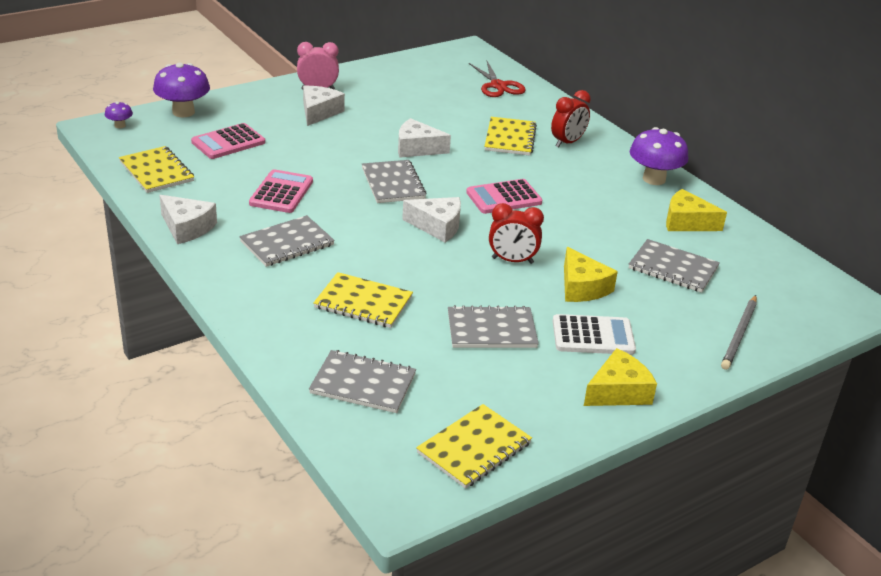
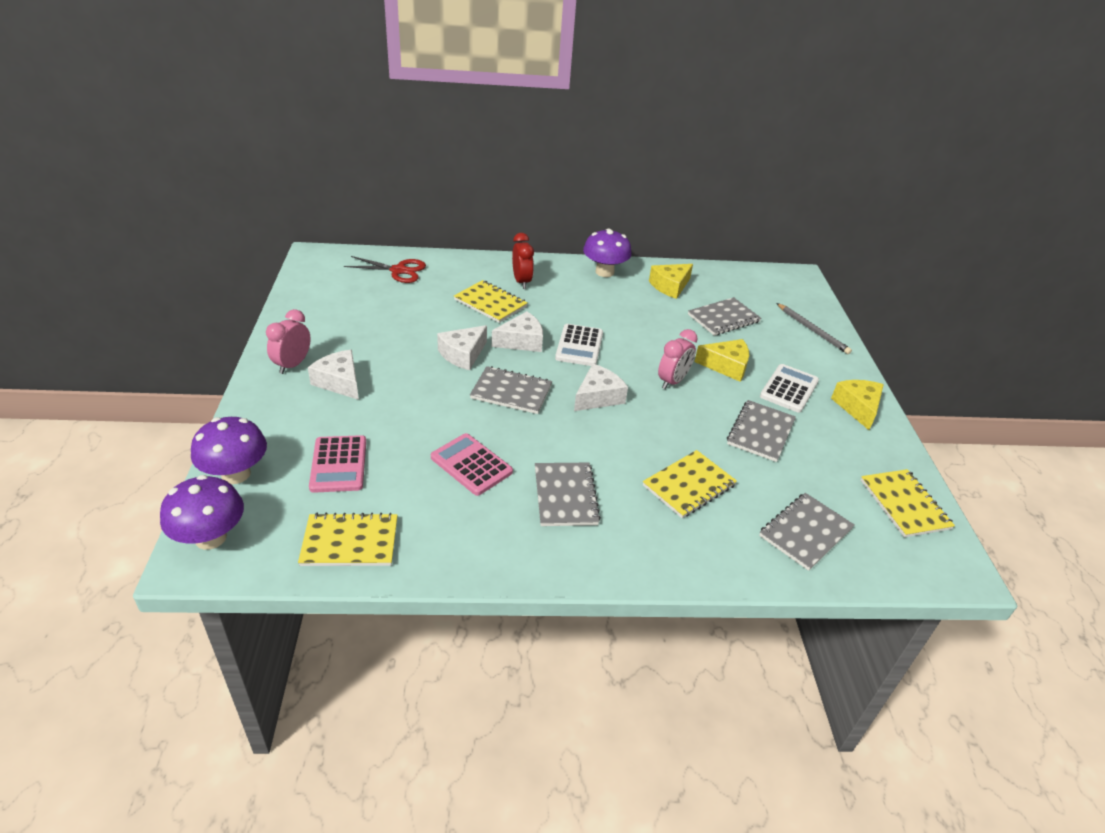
camera: 60 degrees left, 5 degrees up
(120, 125) = (210, 537): purple mushroom -> purple mushroom, size x2.09
(187, 227) = (486, 557): white cheese -> white cheese (521, 341)
(503, 197) = (579, 346): pink calculator -> white calculator
(512, 260) = (672, 381): red clock -> pink clock

